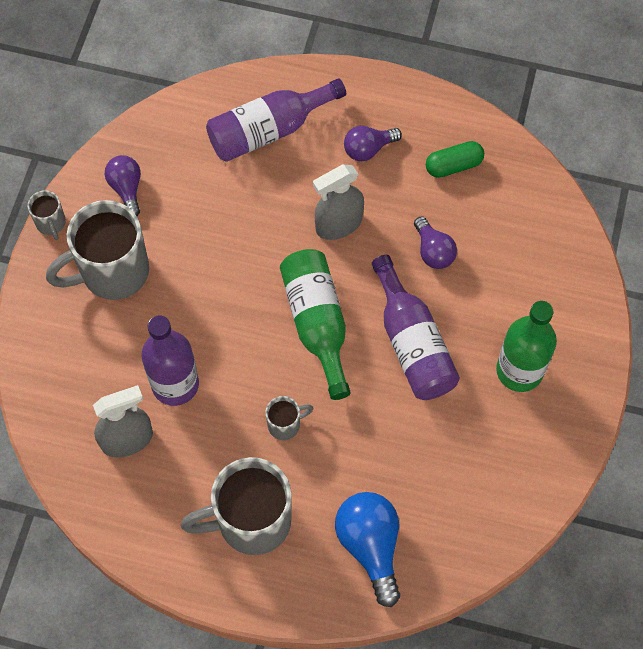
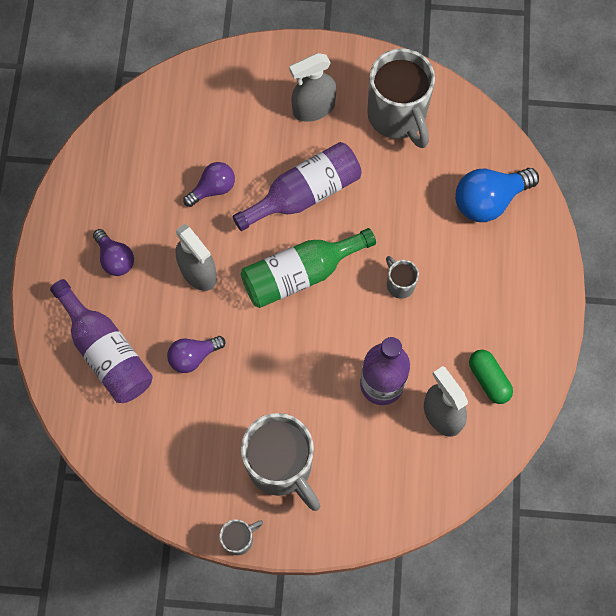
camera: 100 degrees left, 5 degrees up
(126, 188) = (189, 474): purple light bulb -> purple light bulb (193, 356)
(251, 521) = (490, 296): grey mug -> grey mug (398, 117)
(453, 165) = (123, 183): green capsule -> green capsule (488, 379)
(519, 370) = (313, 108): green bottle -> grey spray bottle

